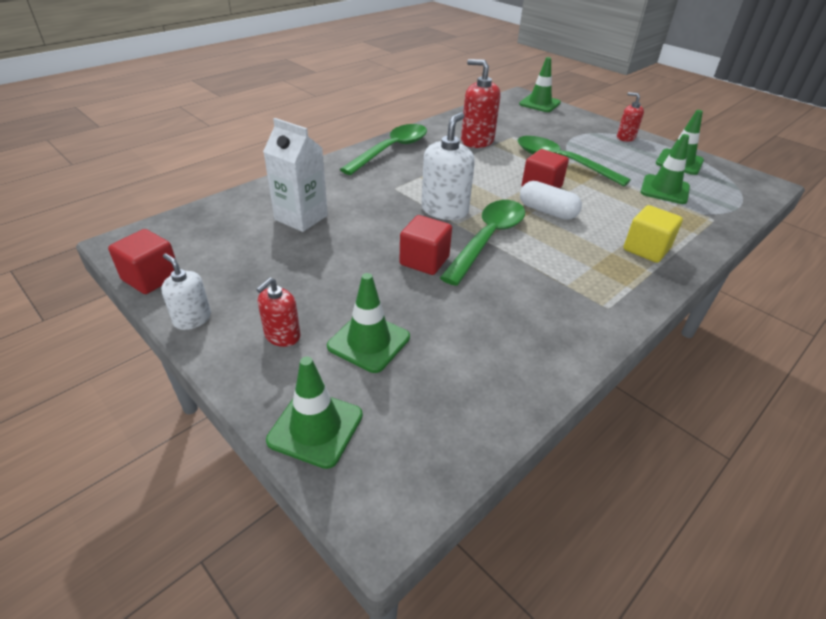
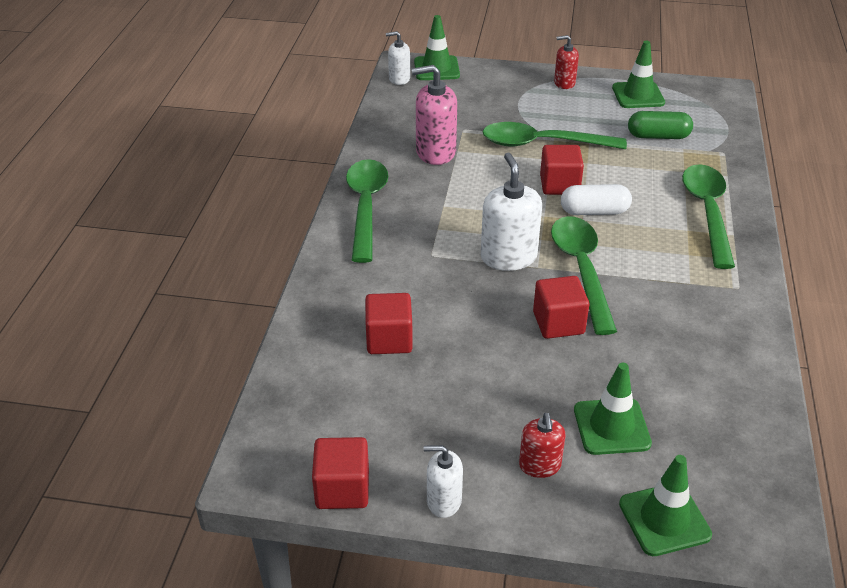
camera: 35 degrees left, 0 degrees up
(301, 217) = (389, 339): white carton -> red cube
(477, 141) = (435, 152): red soap dispenser -> pink soap dispenser
(507, 101) = (399, 79): none -> white soap dispenser
(646, 249) = (707, 212): yellow cube -> green spoon
(664, 190) = (658, 136): green traffic cone -> green capsule

